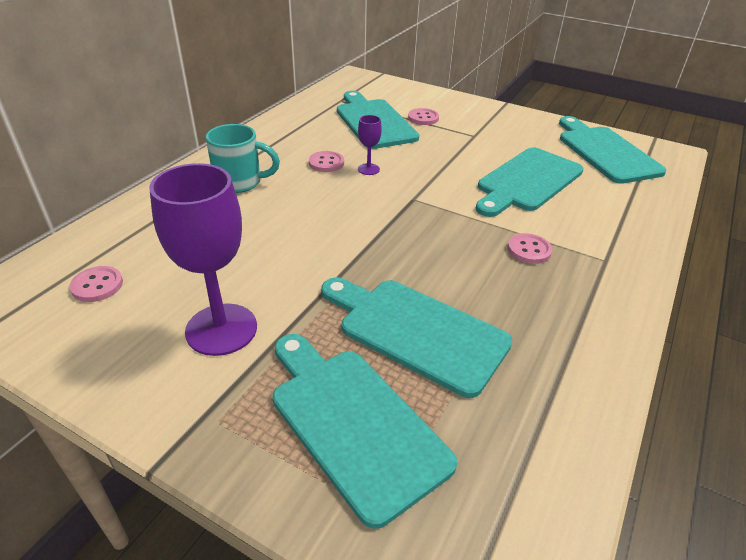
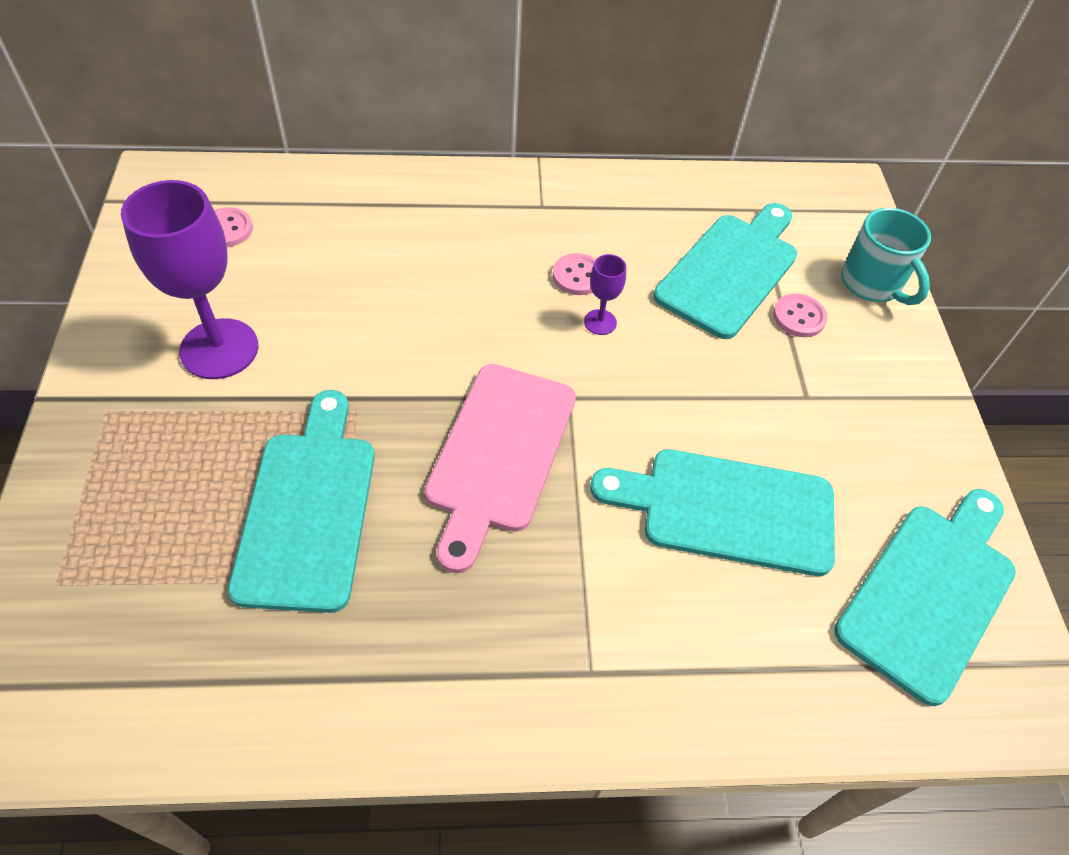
camera: 55 degrees right, 15 degrees up
(240, 182) = (469, 226): turquoise mug -> turquoise mug (872, 284)
(353, 422) = (150, 512): turquoise cutting board -> none
(434, 237) = (499, 454): none -> pink cutting board
(529, 250) = (546, 569): pink button -> none

